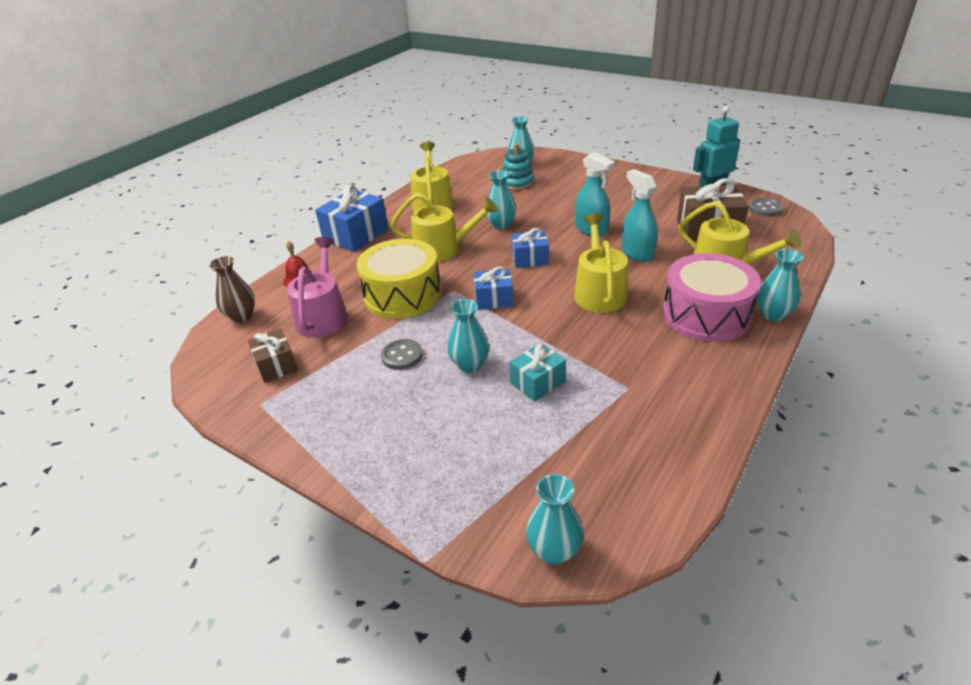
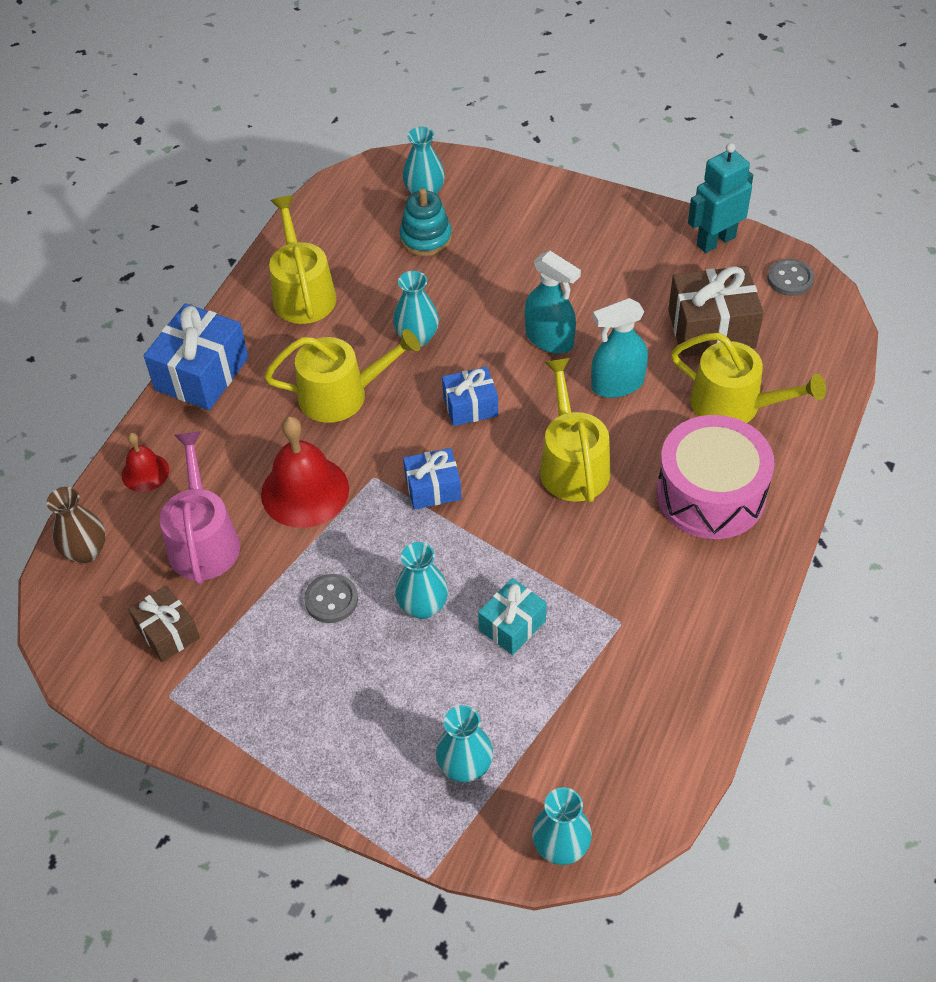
camera: 10 degrees left, 15 degrees up
(402, 295) = (305, 491): yellow drum -> red bell
(637, 253) = (617, 384): turquoise spray bottle -> turquoise spray bottle turned 75 degrees counterclockwise
(773, 314) = (793, 486): turquoise vase -> turquoise vase (465, 766)

